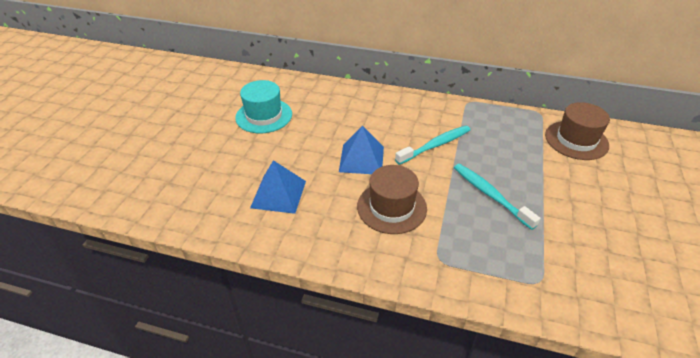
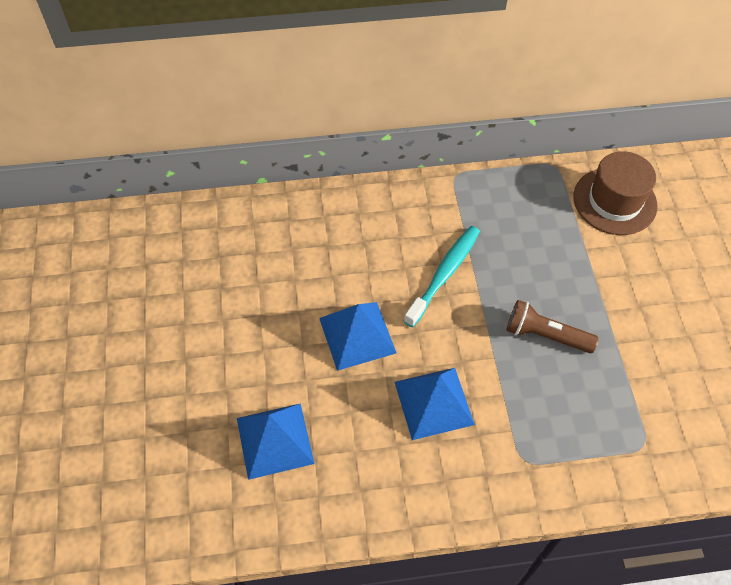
camera: 25 degrees left, 15 degrees up
(264, 116) = (173, 304): turquoise hat -> none
(391, 207) = (433, 403): brown hat -> blue pyramid
(490, 195) = (545, 335): turquoise toothbrush -> brown flashlight

